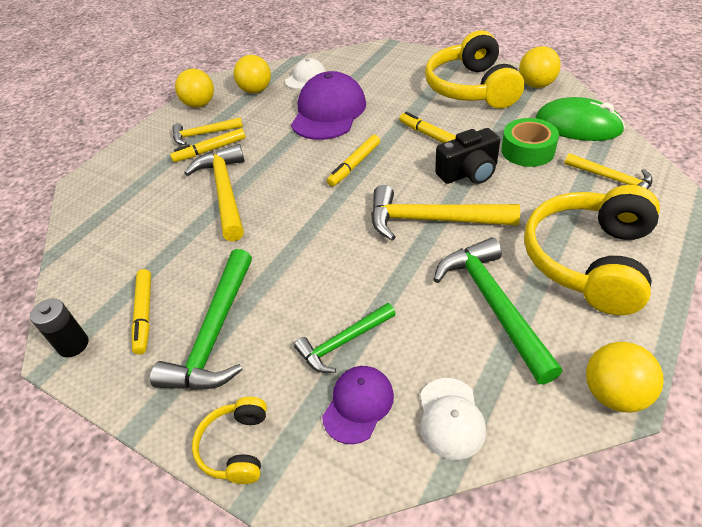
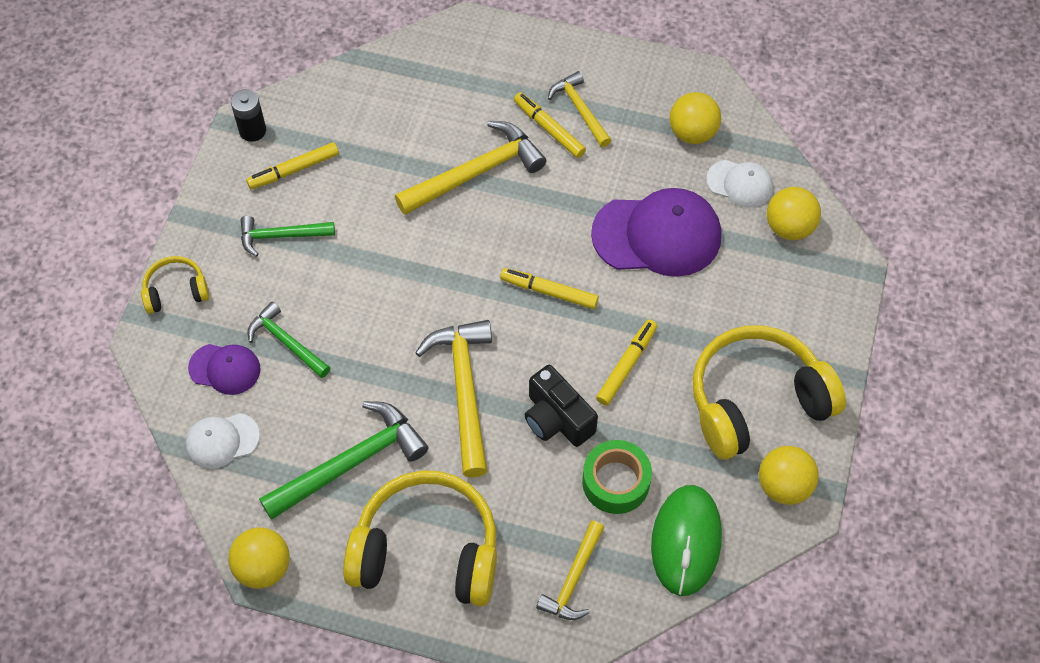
camera: 70 degrees right, 15 degrees up
(199, 104) = (644, 79): yellow ball -> yellow ball (789, 227)
(215, 333) = (281, 236): green hammer -> green hammer, size x0.60

